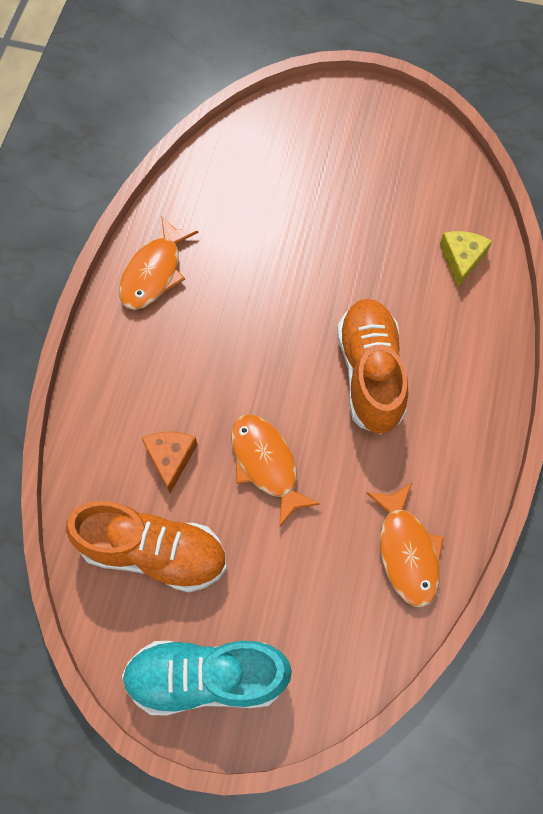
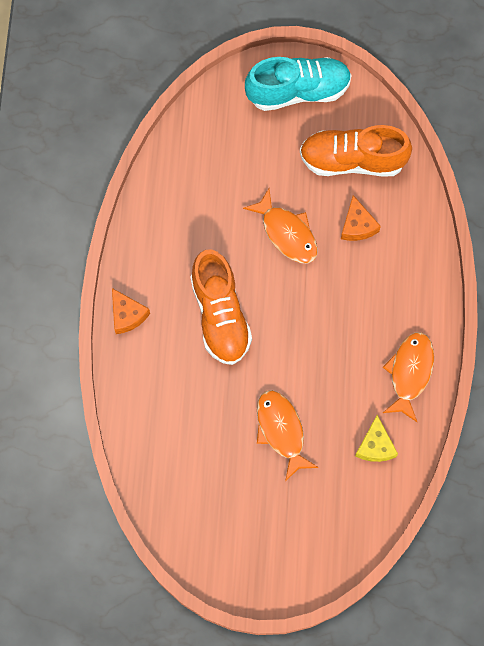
camera: 170 degrees right, 5 degrees up
(406, 551) = (177, 189): orange fish -> orange fish (281, 431)
(462, 259) = (157, 429): yellow cheese -> yellow cheese (375, 445)
(488, 393) = (127, 315): none -> orange cheese

